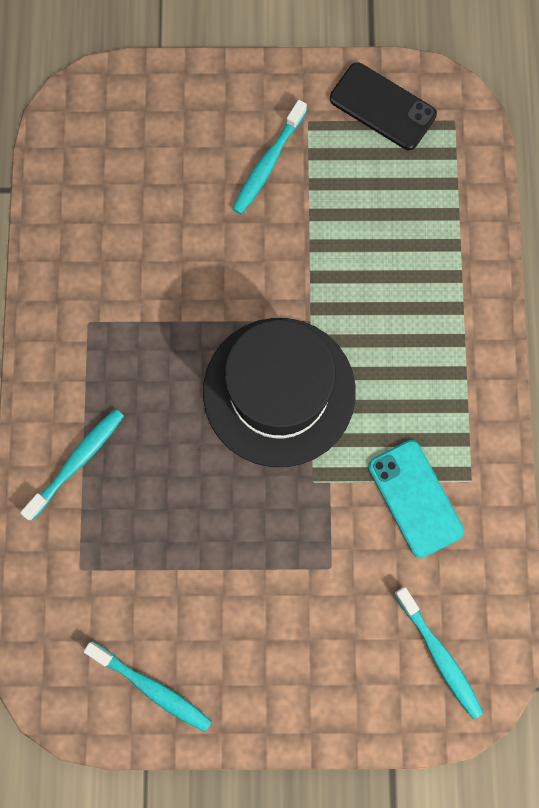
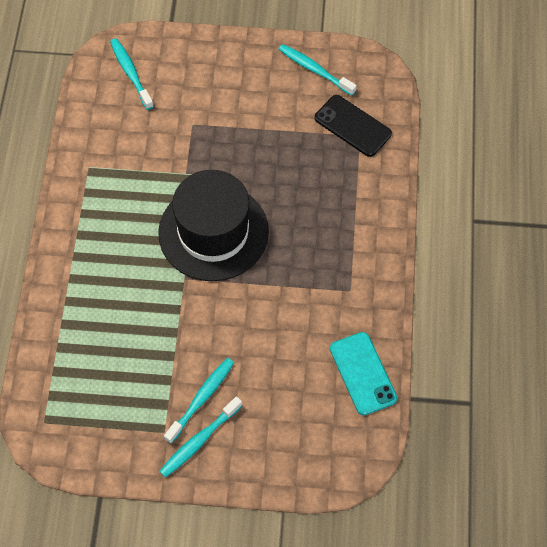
camera: 175 degrees left, 15 degrees down
(77, 462) = (360, 199): turquoise toothbrush -> turquoise toothbrush (199, 440)
(382, 107) = (100, 439): black phone -> black phone (352, 126)
(415, 498) = (129, 159): turquoise phone -> turquoise phone (363, 373)

